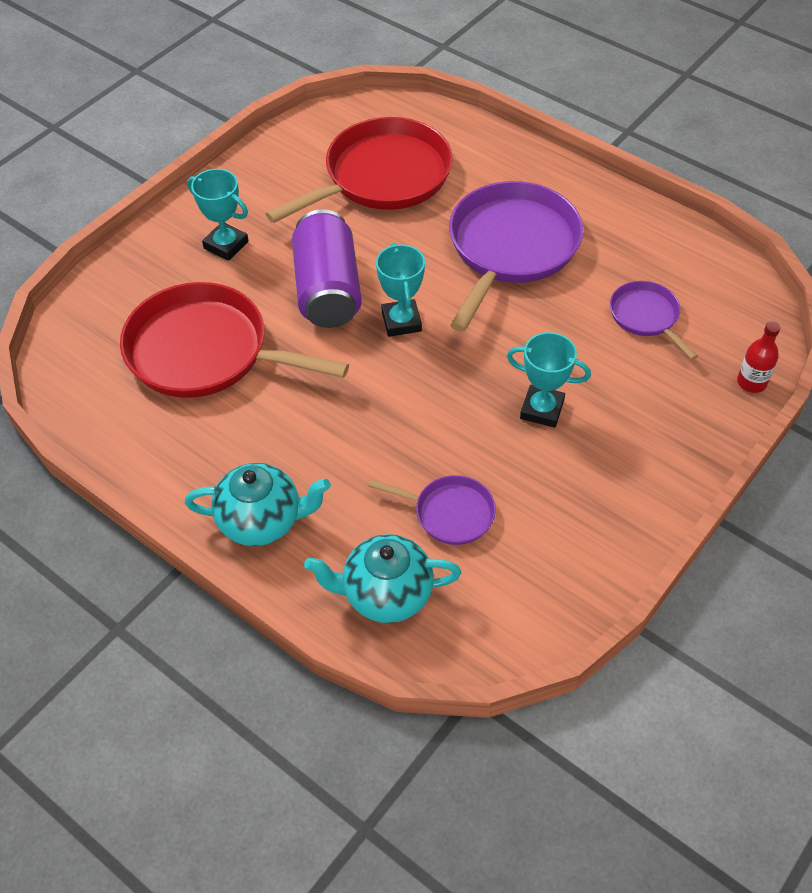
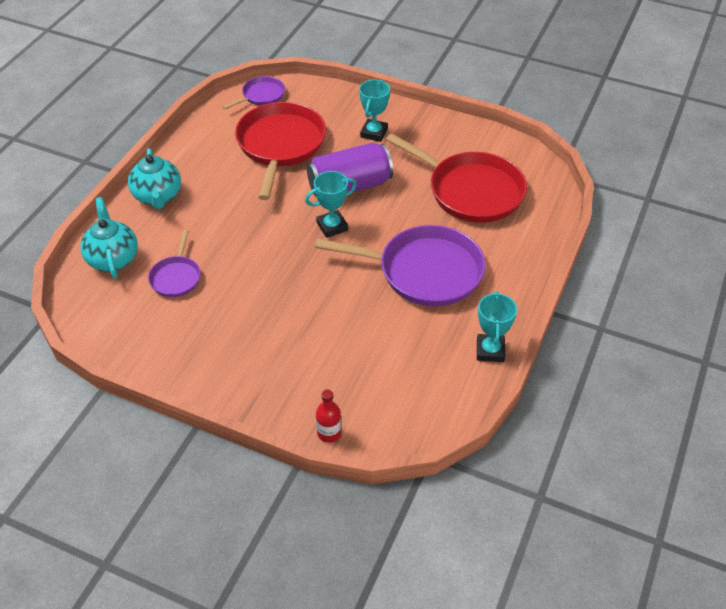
camera: 75 degrees right, 5 degrees down
(542, 409) = (271, 310): turquoise trophy -> turquoise trophy (490, 350)
(646, 317) = (379, 360): purple pan -> purple pan (261, 95)

